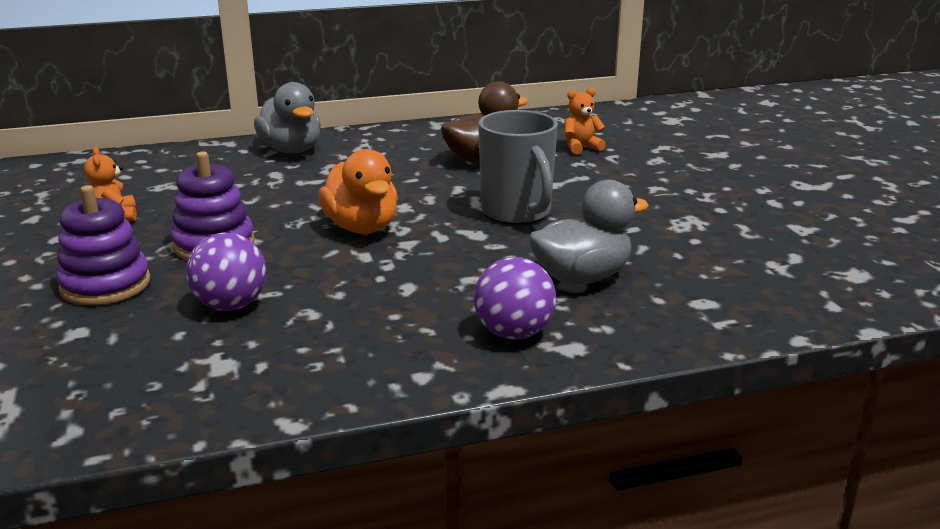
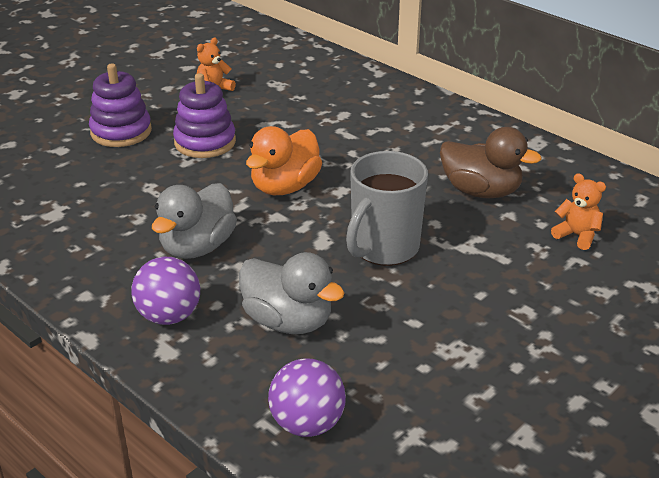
camera: 60 degrees right, 10 degrees up
(231, 305) = (127, 185): purple ball -> purple ball (307, 423)
(291, 150) = (394, 102): grey duck -> grey duck (197, 247)

